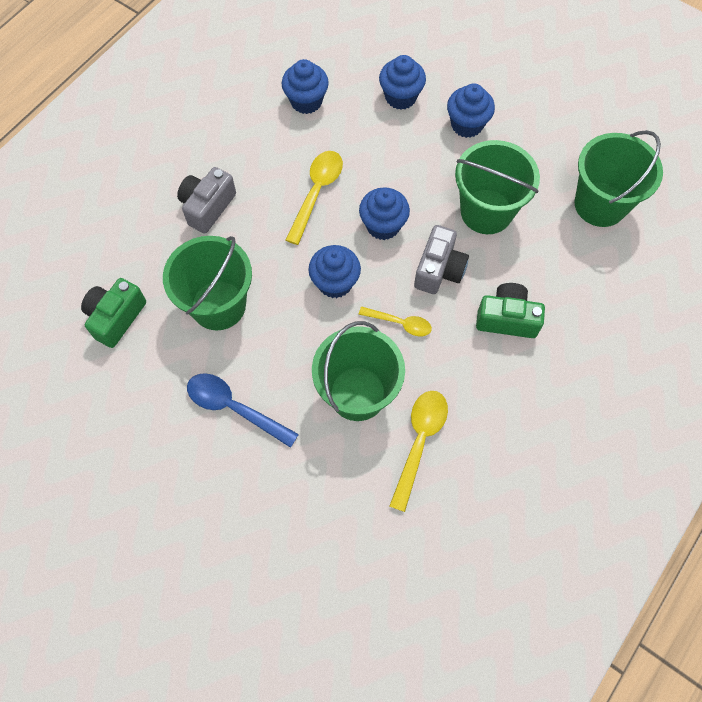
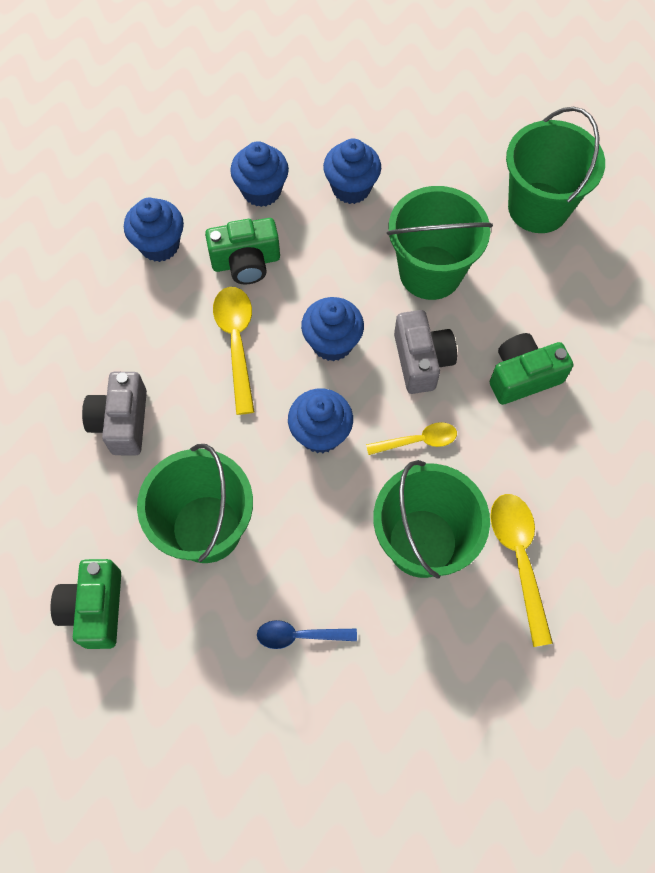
camera: 30 degrees left, 0 degrees up
(235, 408) = (300, 635): blue spoon -> blue spoon, size x0.63
(358, 141) = (246, 262): none -> green camera

